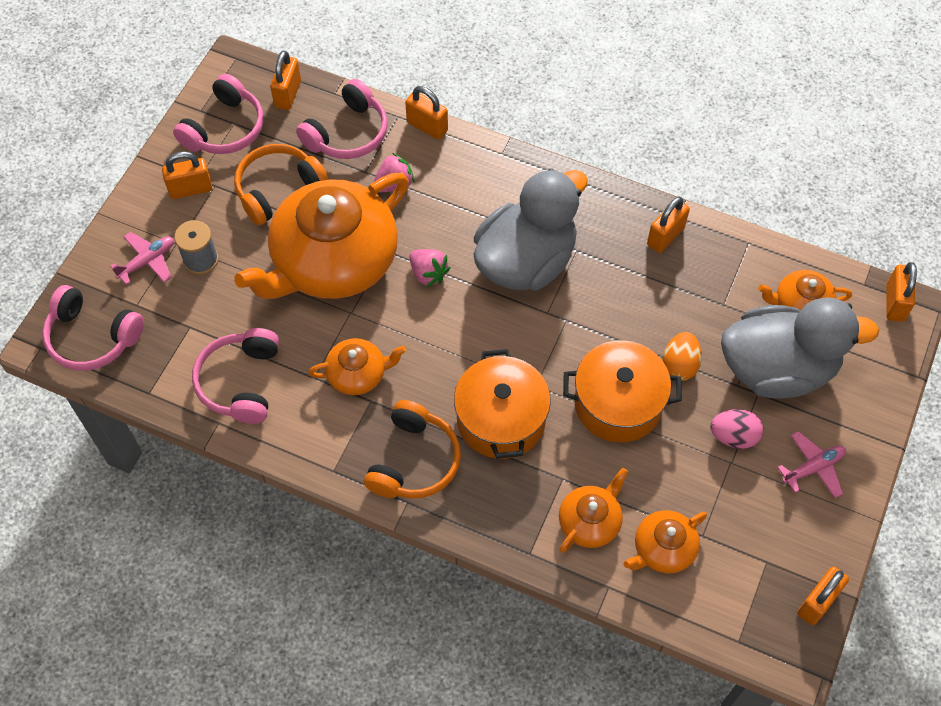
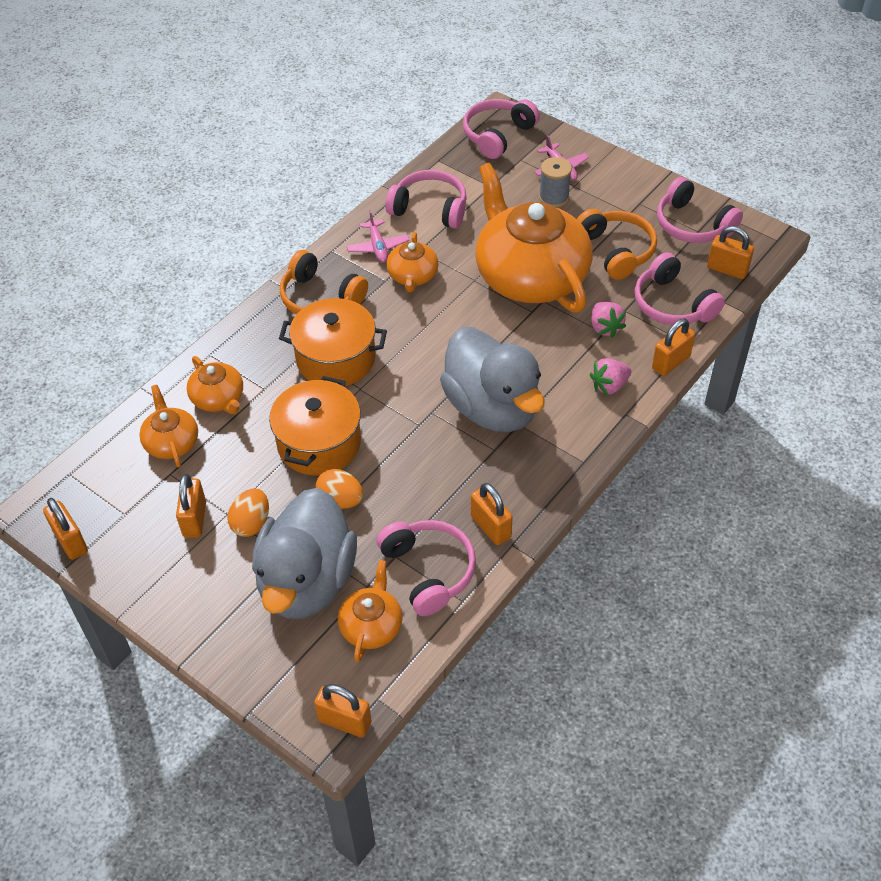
camera: 105 degrees right, 10 degrees down
(190, 189) = (629, 198): orange padlock -> orange padlock (195, 519)
(428, 274) = (498, 336): pink strawberry -> pink strawberry (609, 386)
(729, 274) = (429, 571): none -> pink headphones
(733, 436) = (251, 523): pink egg -> orange egg
(813, 468) = (193, 579): pink plane -> pink plane (378, 247)

